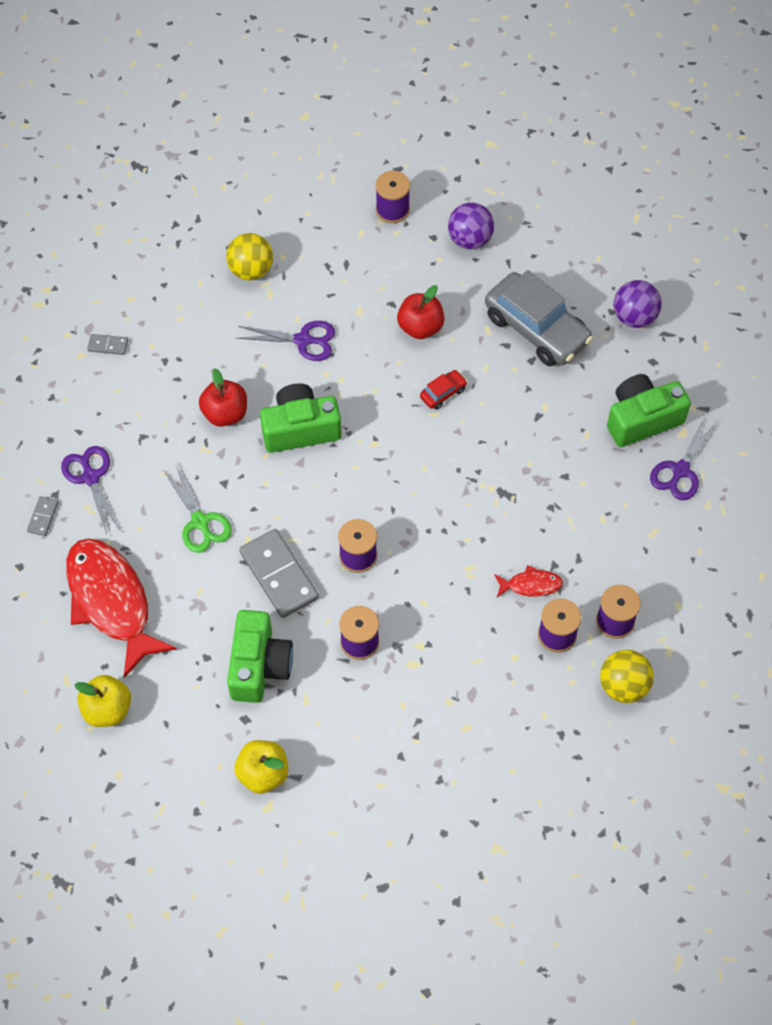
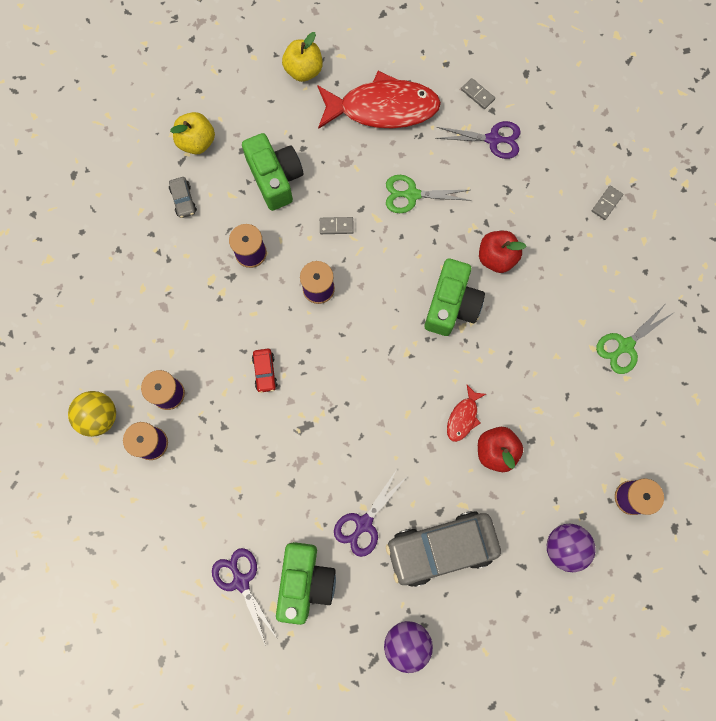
camera: 120 degrees right, 15 degrees up
(251, 270) = (625, 345): yellow ball -> green scissors
(259, 665) = (275, 178): green camera -> green camera turned 150 degrees counterclockwise
(279, 575) = (336, 226): grey domino -> grey domino, size x0.47
(303, 340) = (533, 350): purple scissors -> purple scissors (364, 523)
(341, 745) = (183, 200): none -> grey car
(443, 393) = (422, 432): red car -> red car (265, 372)
(531, 585) = (218, 399): red fish -> red fish (463, 417)

